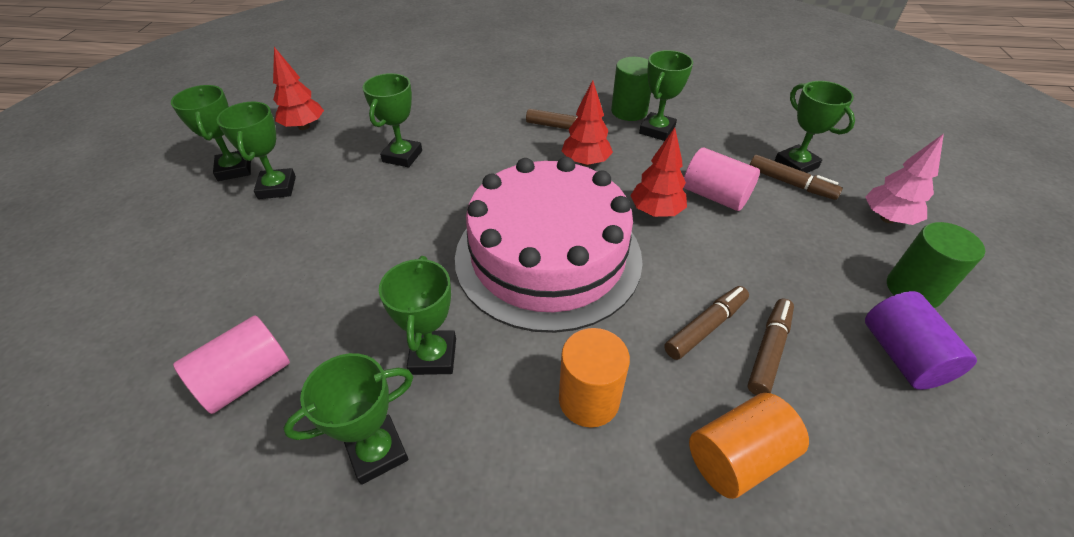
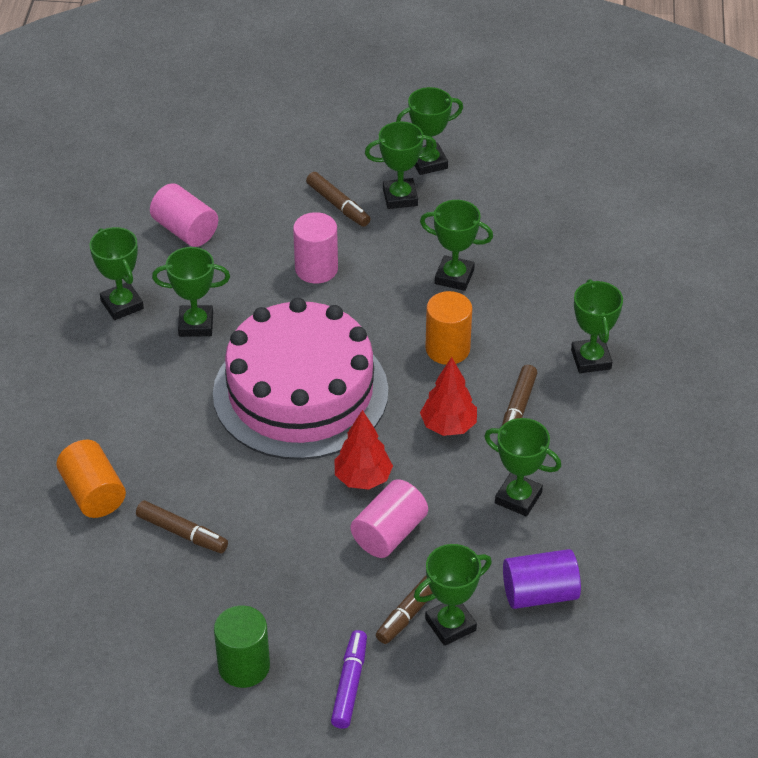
camera: 90 degrees right, 0 degrees up
(304, 126) = (506, 194): red tree -> none
(364, 247) = (316, 269): none -> pink cylinder
(511, 95) = (591, 359): none -> green trophy
(589, 400) = (148, 414): orange cylinder -> orange cylinder (447, 349)
(629, 111) = (561, 474): green cylinder -> none
(705, 327) = (210, 494): brown marker -> brown marker (338, 205)
(887, 218) = (349, 684): pink tree -> purple marker
(902, 356) = (168, 626): purple cylinder -> purple cylinder (539, 593)

